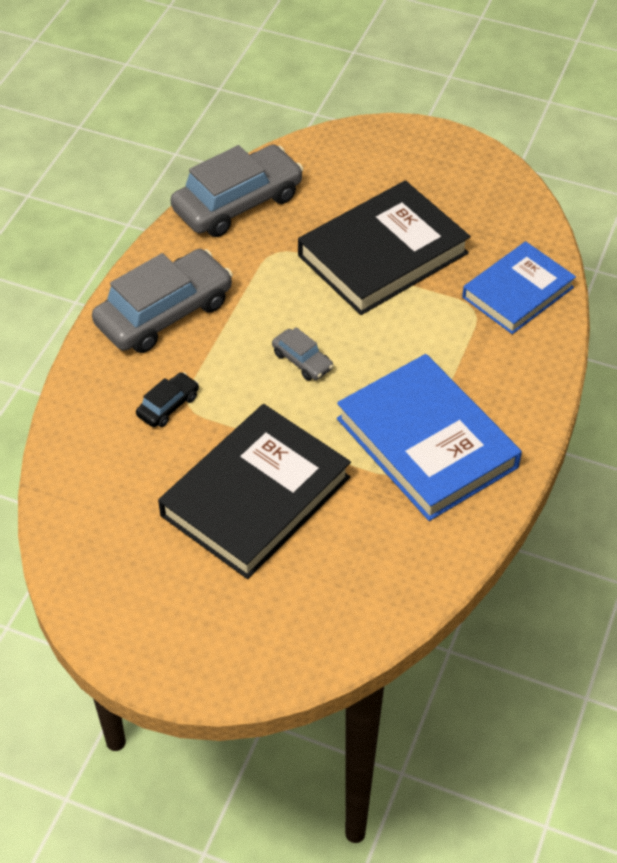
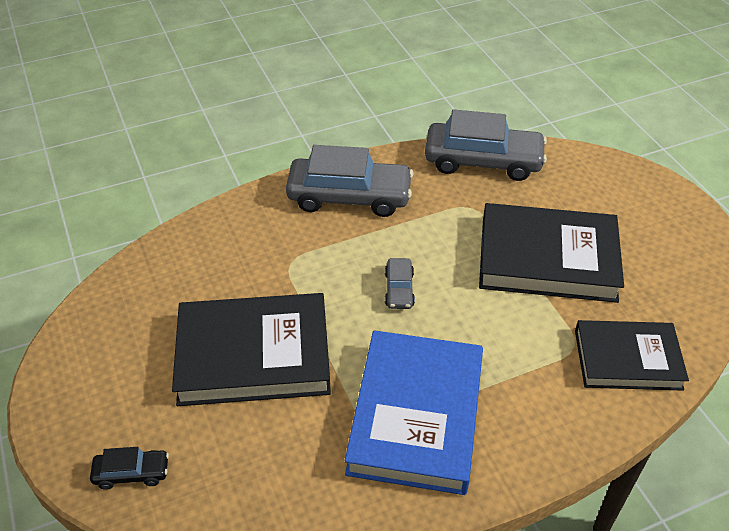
camera: 45 degrees right, 5 degrees down
(168, 406) = (278, 254): black car -> black car (132, 473)
(517, 292) = (627, 359): blue book -> black book

